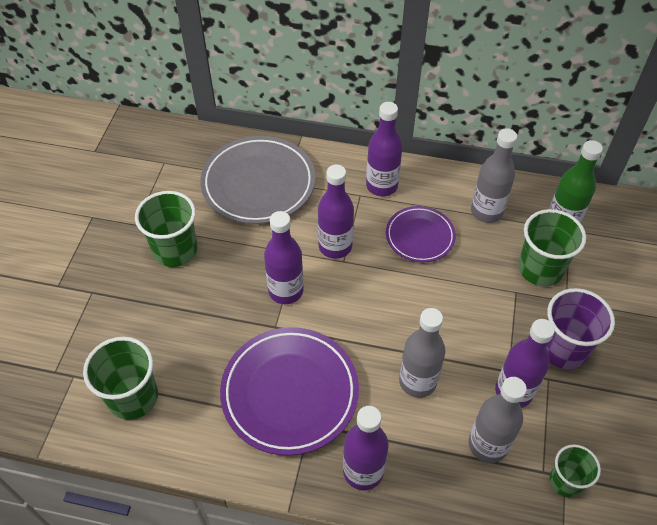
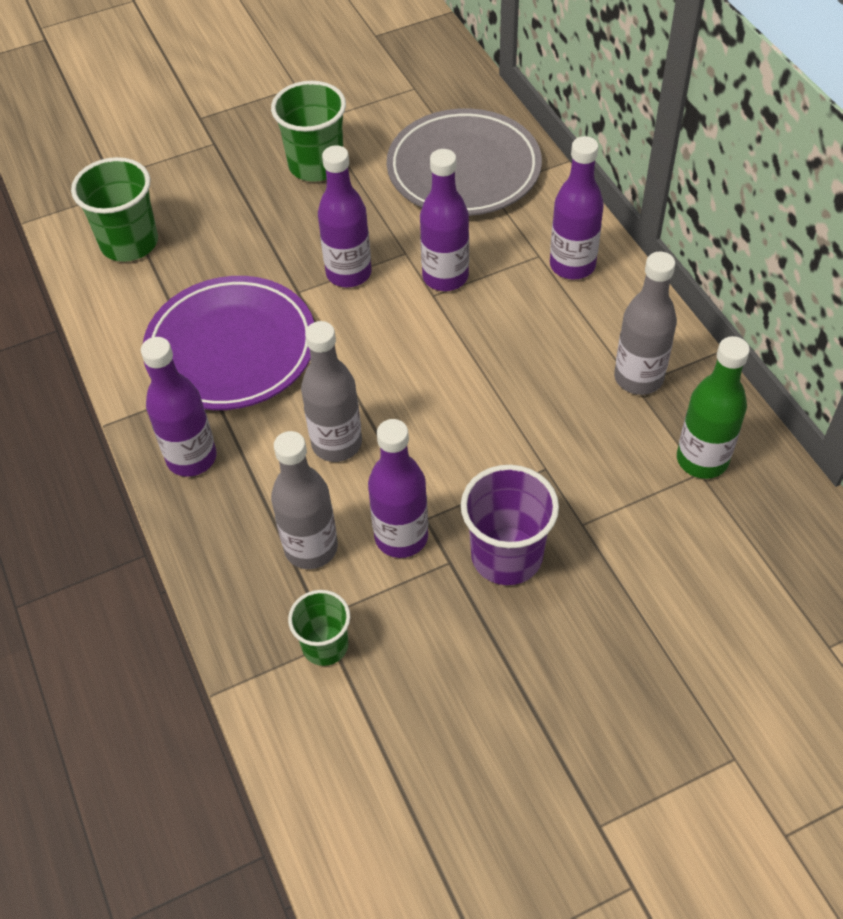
camera: 55 degrees right, 0 degrees up
(420, 236) = (534, 338): purple plate -> none
(540, 269) = (604, 474): green cup -> none

